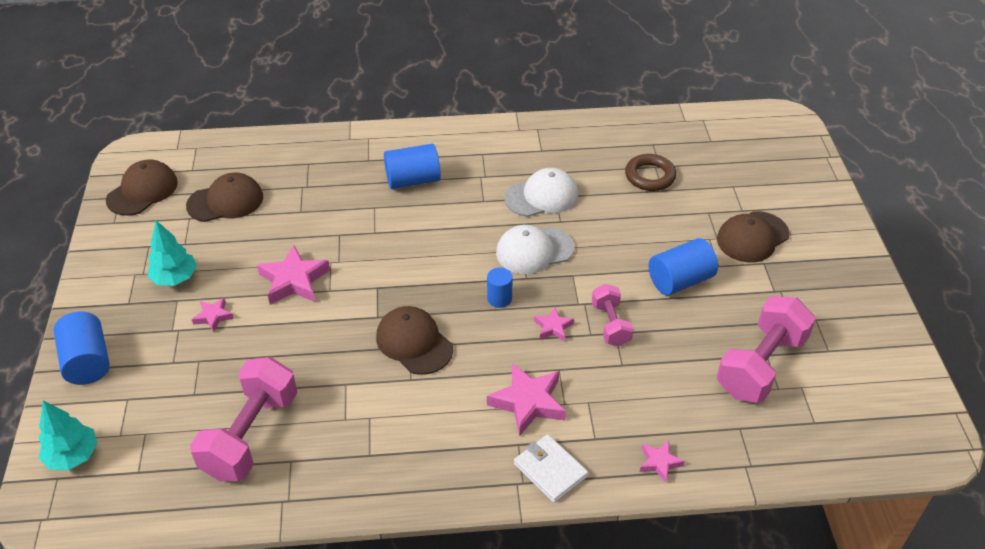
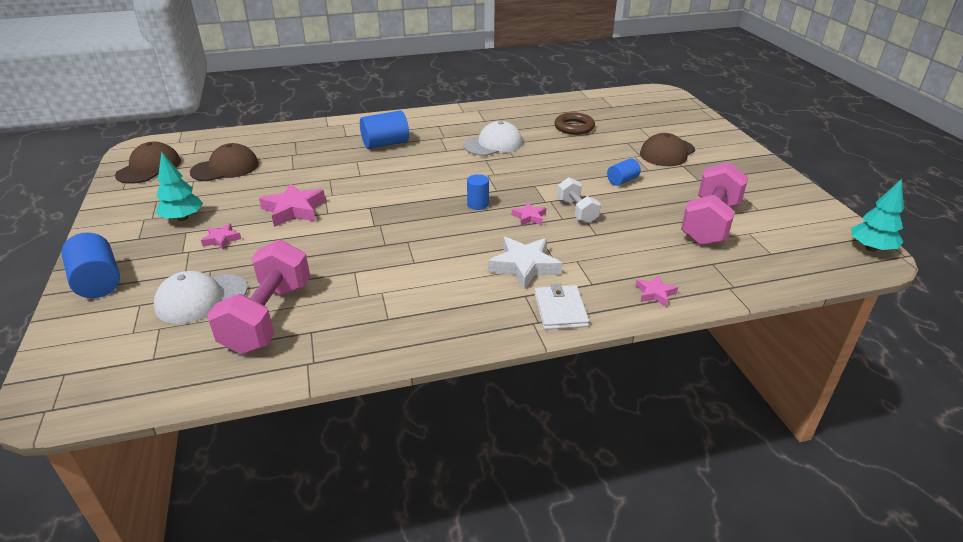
camera: 10 degrees left, 10 degrees down
(73, 456) = (82, 354): turquoise tree -> turquoise tree (871, 248)
(414, 343) = (411, 238): brown cap -> none
(528, 402) = (524, 266): pink star -> white star
(534, 250) = (498, 174): white cap -> white cap (201, 298)
(550, 470) = (560, 310): white wallet -> white wallet turned 45 degrees clockwise
(610, 324) = (577, 211): pink dumbbell -> white dumbbell
(680, 280) = (622, 181): blue cylinder -> blue cylinder, size x0.59

